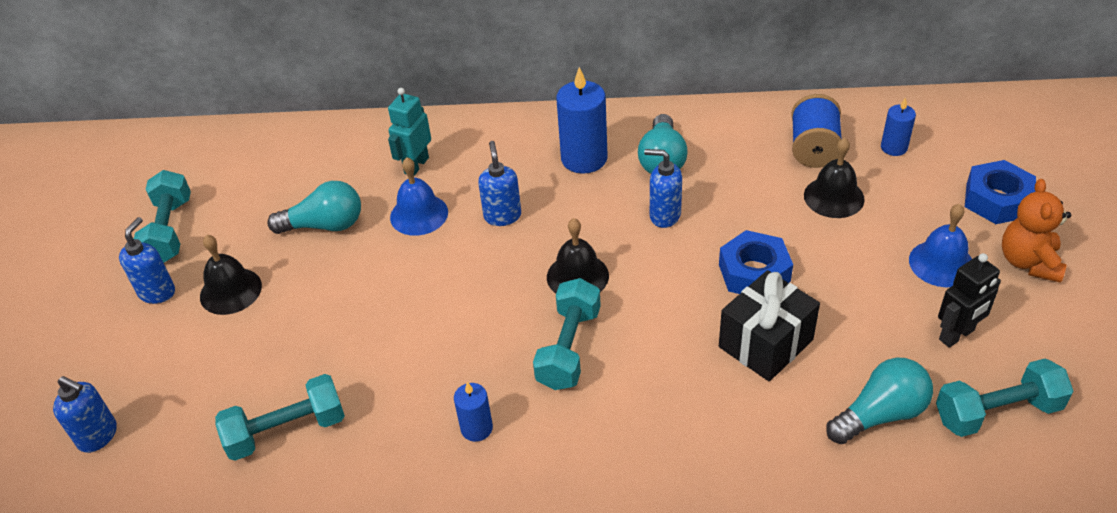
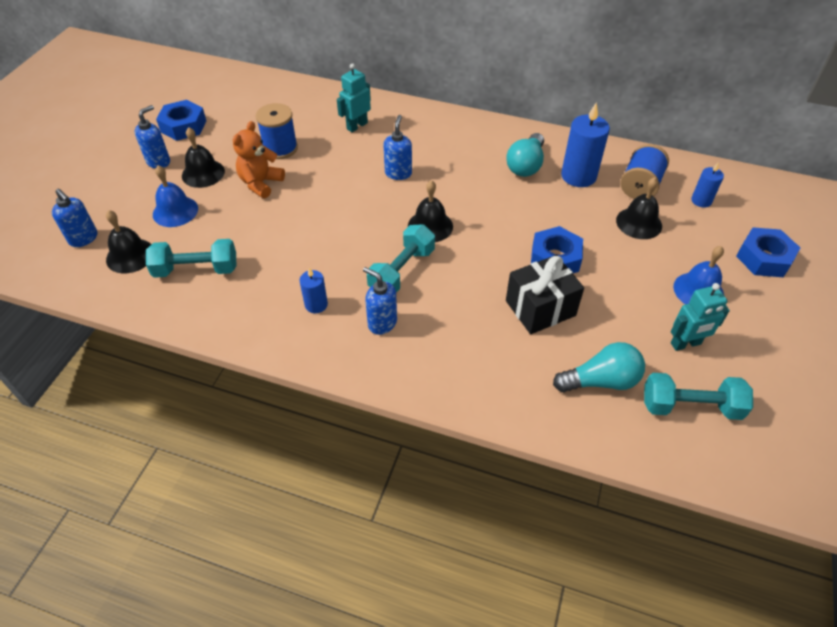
camera: 15 degrees right, 5 degrees up
(169, 231) = (183, 126): turquoise dumbbell -> blue nut
(180, 440) = (130, 255): none -> black bell
(325, 225) = (280, 148): turquoise light bulb -> blue spool
(419, 214) = (344, 157): blue bell -> blue bell (175, 211)
(584, 158) = (471, 150): blue candle -> blue candle (578, 176)
(664, 215) = (509, 203): blue soap dispenser -> blue soap dispenser (382, 323)
(957, 335) = (686, 344): black robot -> turquoise robot
(1028, 262) = (767, 309): orange teddy bear -> orange teddy bear (261, 183)

